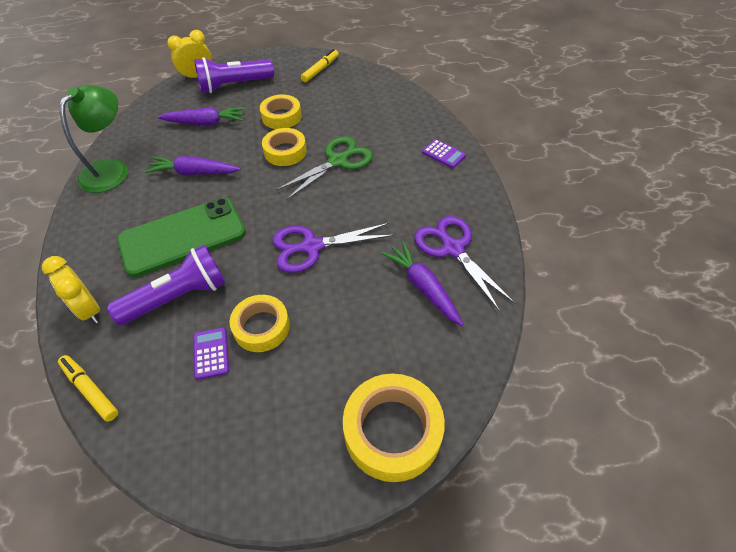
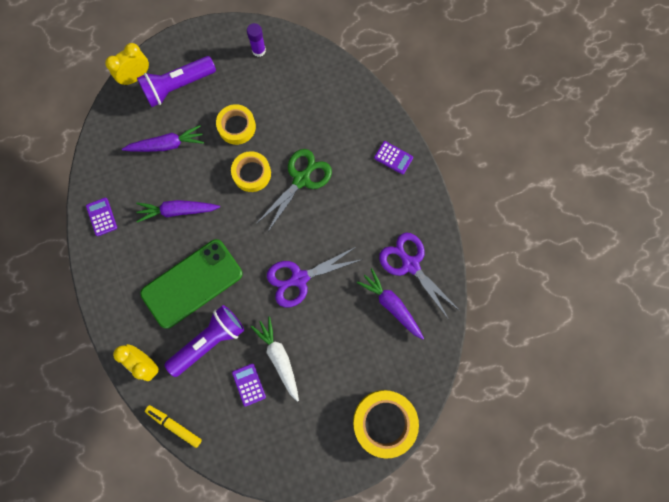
camera: 10 degrees left, 25 degrees up
(111, 169) = (102, 217): green lamp -> purple calculator
(261, 327) = (279, 358): yellow tape -> white carrot
(320, 69) = (259, 50): yellow marker -> purple glue stick

